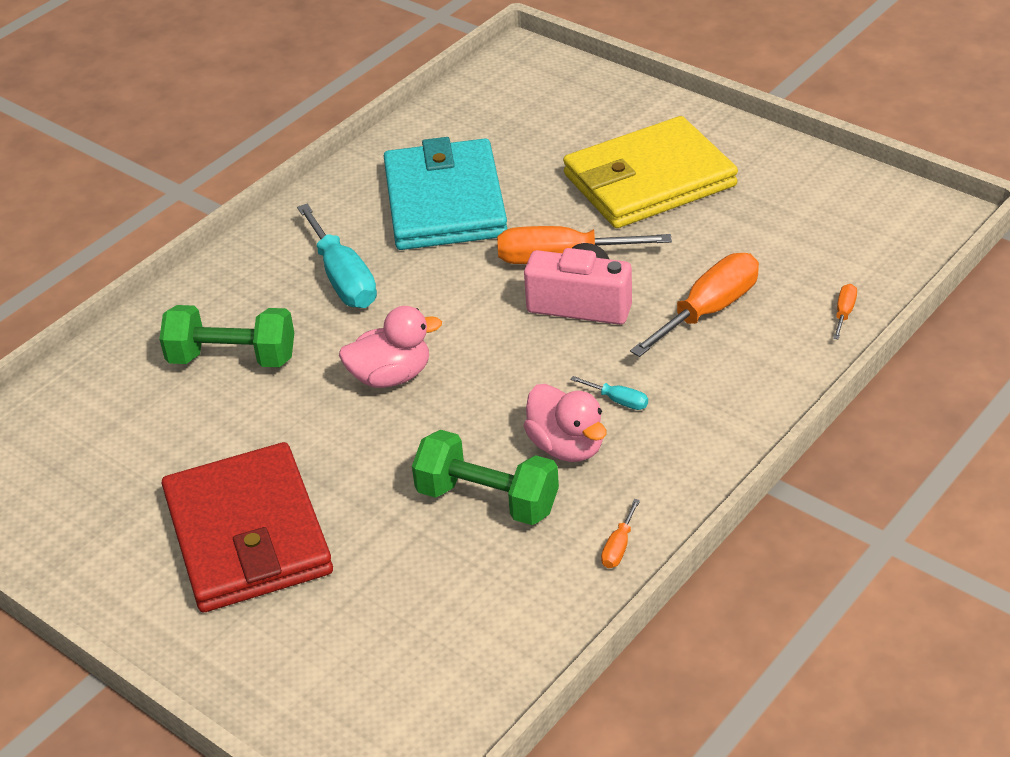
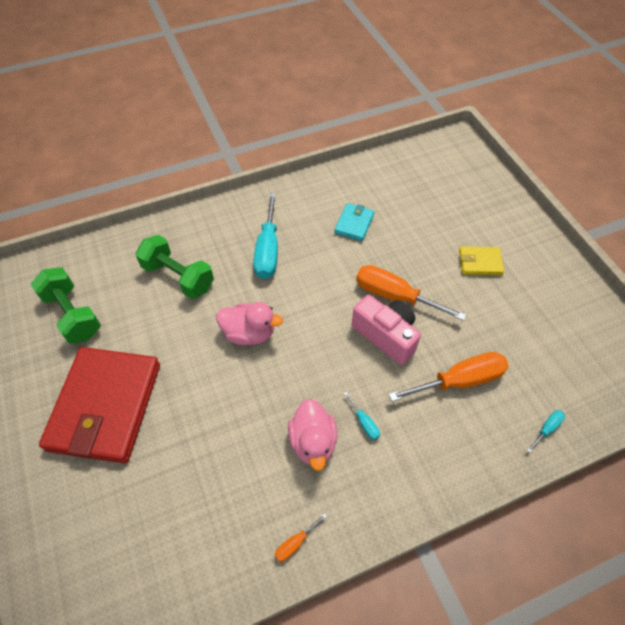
camera: 25 degrees right, 15 degrees up
(445, 202) = (354, 224): turquoise wallet -> turquoise wallet, size x0.44
(487, 500) = (244, 457): green dumbbell -> green dumbbell (72, 315)
(649, 180) = (480, 262): yellow wallet -> yellow wallet, size x0.44
(844, 313) = (547, 429): orange screwdriver -> turquoise screwdriver

